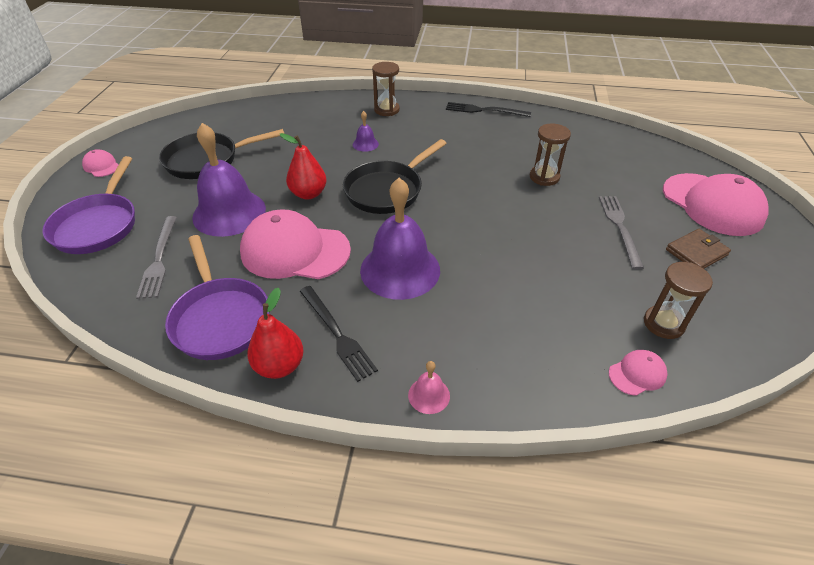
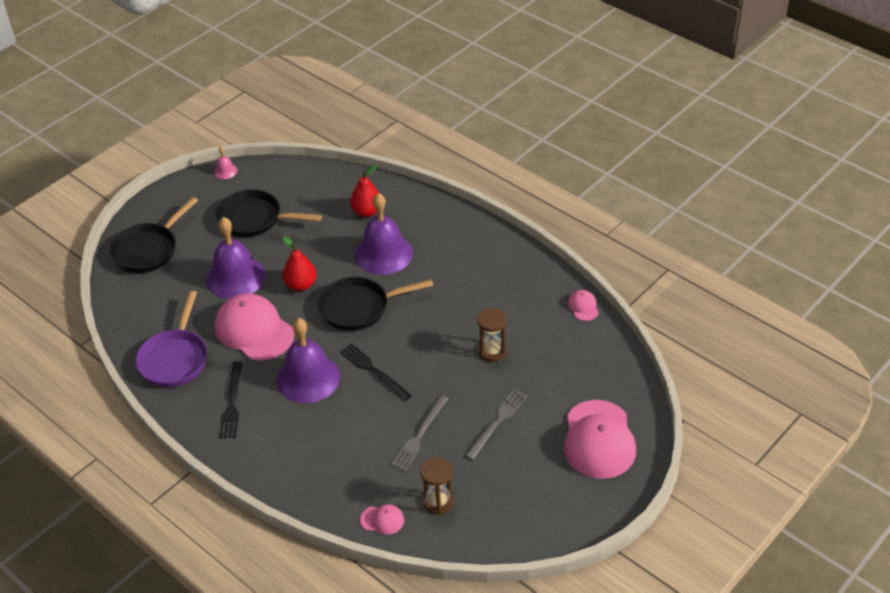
camera: 35 degrees right, 0 degrees up
(98, 225) = (148, 250): purple pan -> black pan
(101, 166) = (180, 193): pink cap -> pink cap (583, 307)
(159, 258) = (168, 296): grey fork -> grey fork (419, 435)
(279, 366) = (185, 406): red pear -> red pear (367, 212)
(365, 144) = (383, 253): purple bell -> purple bell, size x2.35
(386, 110) = (435, 222): brown hourglass -> none
(429, 395) = (250, 466): pink bell -> pink bell (225, 171)
(485, 110) = (520, 259): black fork -> black fork (374, 371)
(696, 252) = (529, 469): brown wallet -> none

